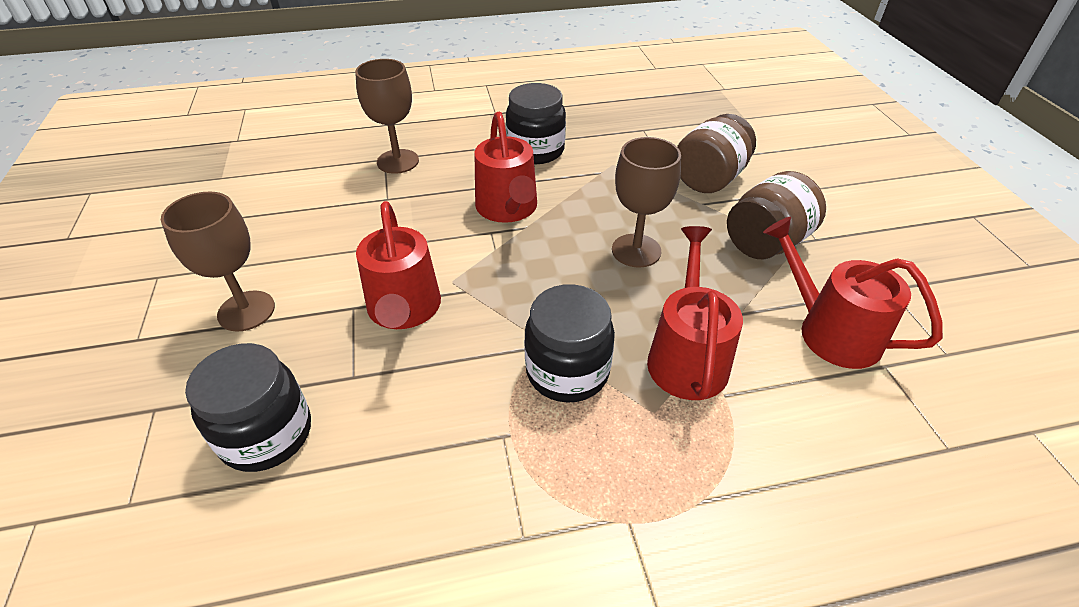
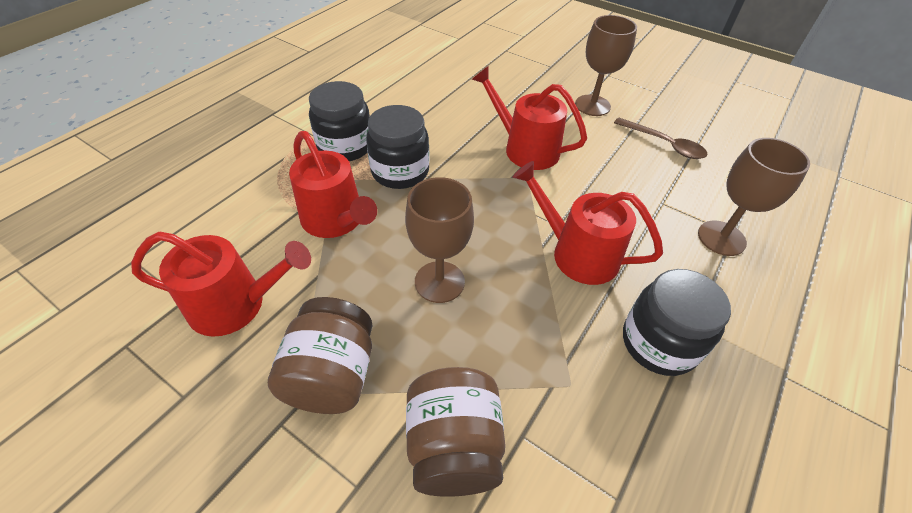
camera: 135 degrees right, 5 degrees up
(266, 434) = (497, 82): black jar -> black jar (345, 146)
(283, 231) = (664, 144): none -> brown spoon

